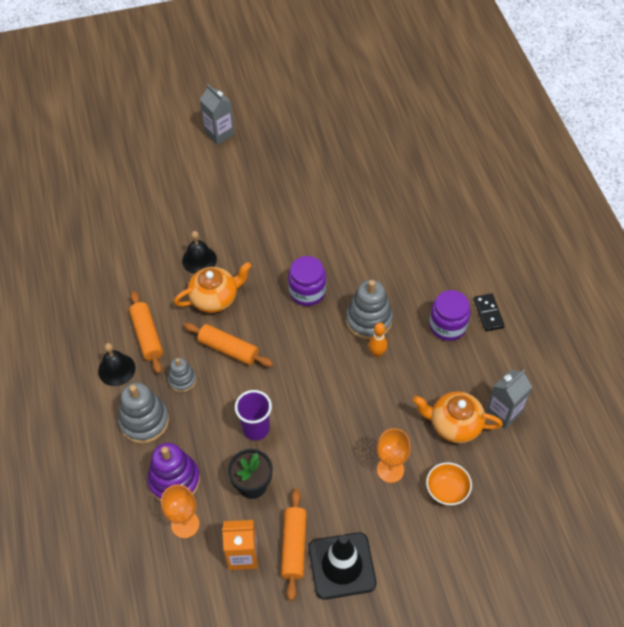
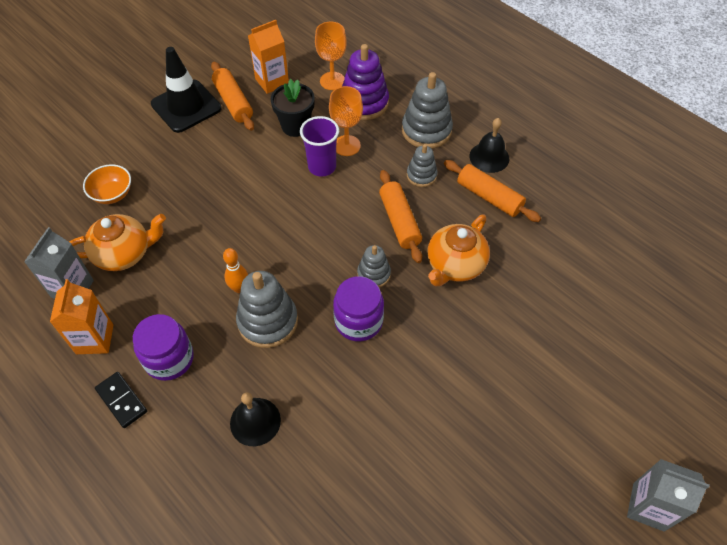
camera: 150 degrees right, 0 degrees up
(199, 260) = (508, 299): black bell -> black bell (255, 421)
(228, 349) = (399, 221): orange rolling pin -> orange rolling pin turned 75 degrees clockwise
(275, 318) = (374, 274): none -> grey stacking toy
(390, 470) = (175, 187): orange goblet -> orange goblet (347, 145)
(496, 364) = (95, 339): none -> orange carton

